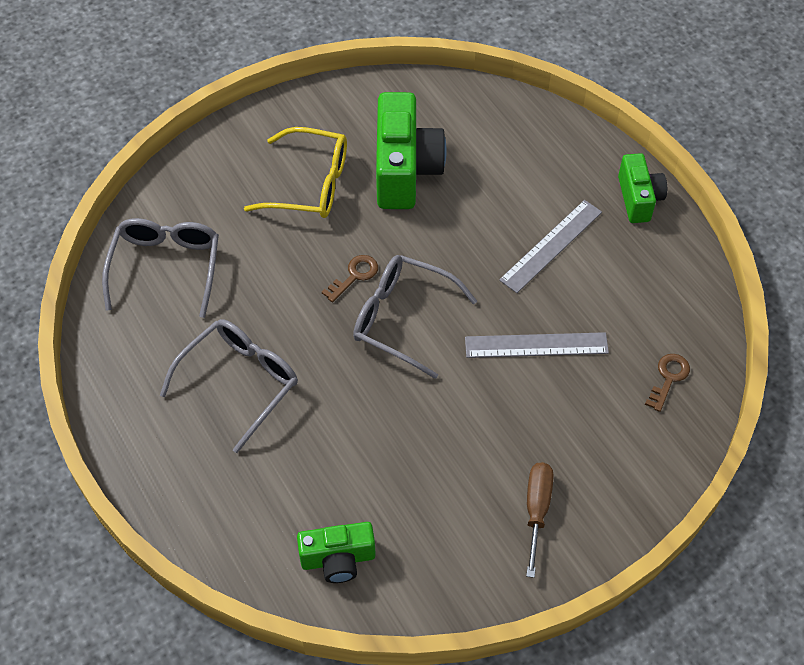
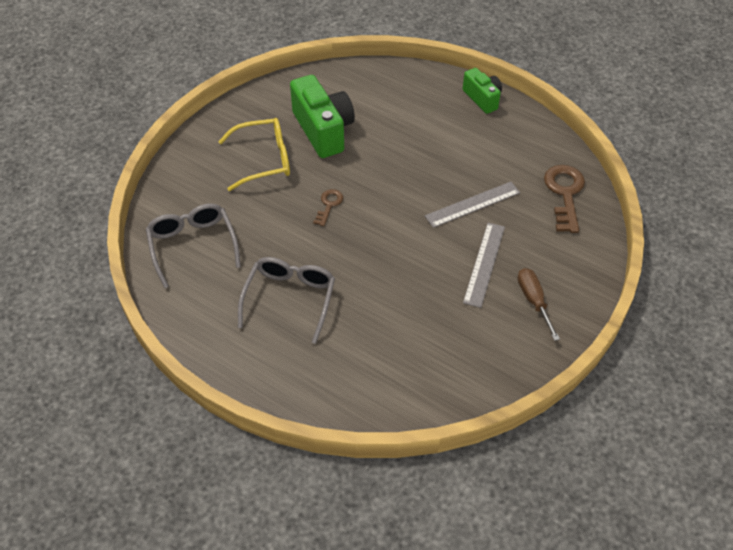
camera: 25 degrees left, 5 degrees down
(338, 559) = (425, 382): green camera -> none
(402, 318) = (377, 219): grey glasses -> none
(551, 246) = (446, 143): grey ruler -> grey ruler (484, 264)
(668, 378) = (564, 194): brown key -> brown key, size x1.83

